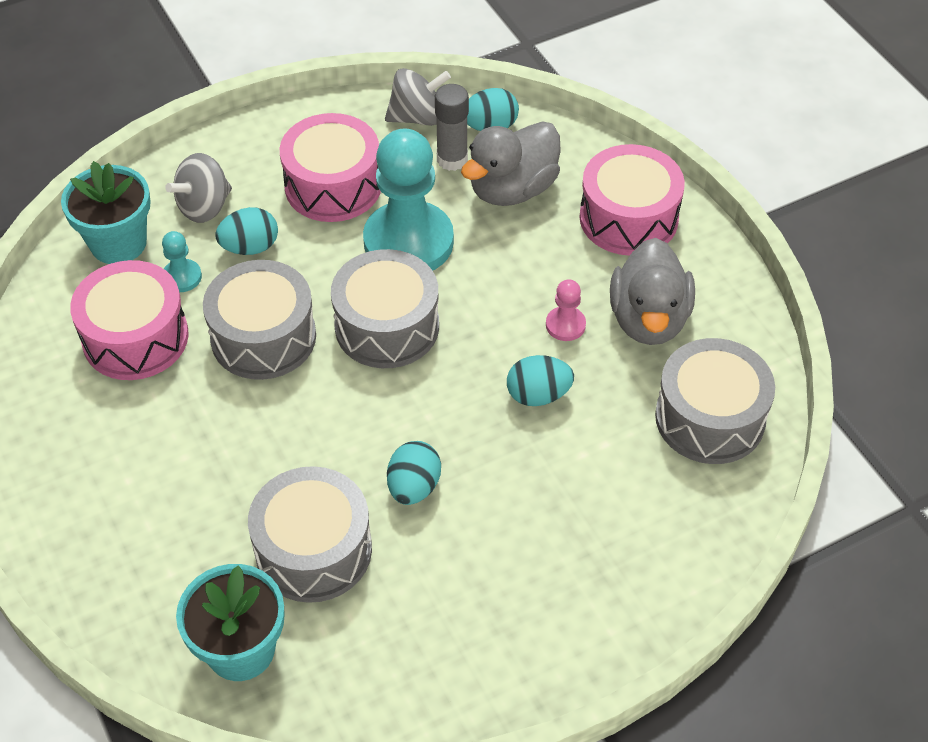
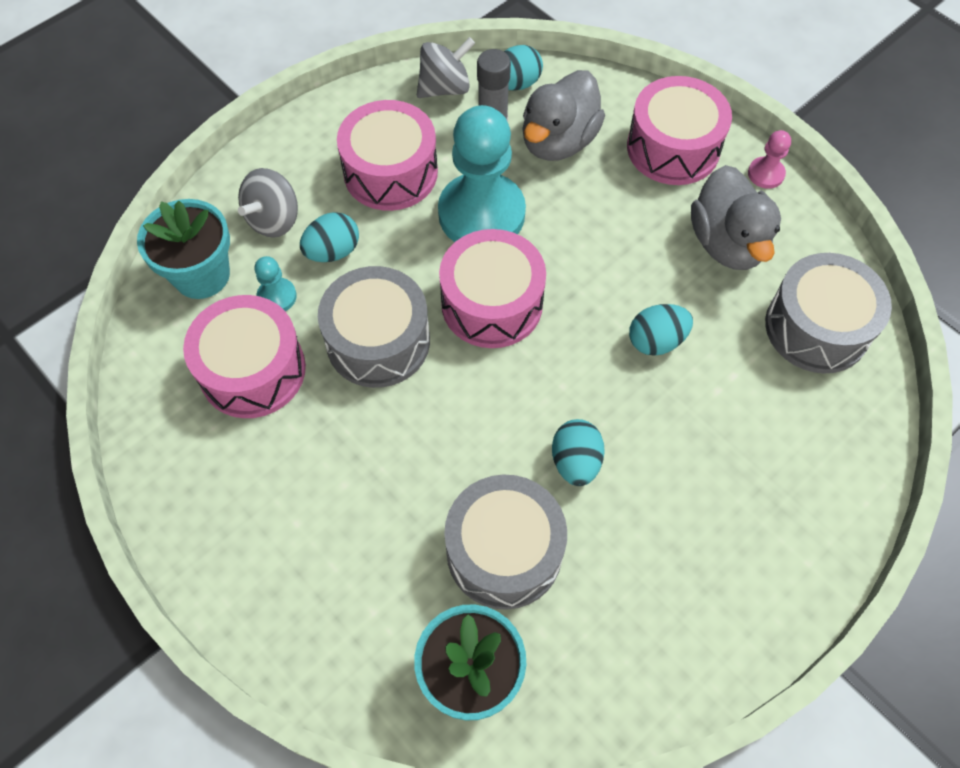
camera: 15 degrees left, 10 degrees up
(387, 326) = (492, 303): grey drum -> pink drum
(565, 325) = (655, 265): pink pawn -> pink pawn (766, 174)

